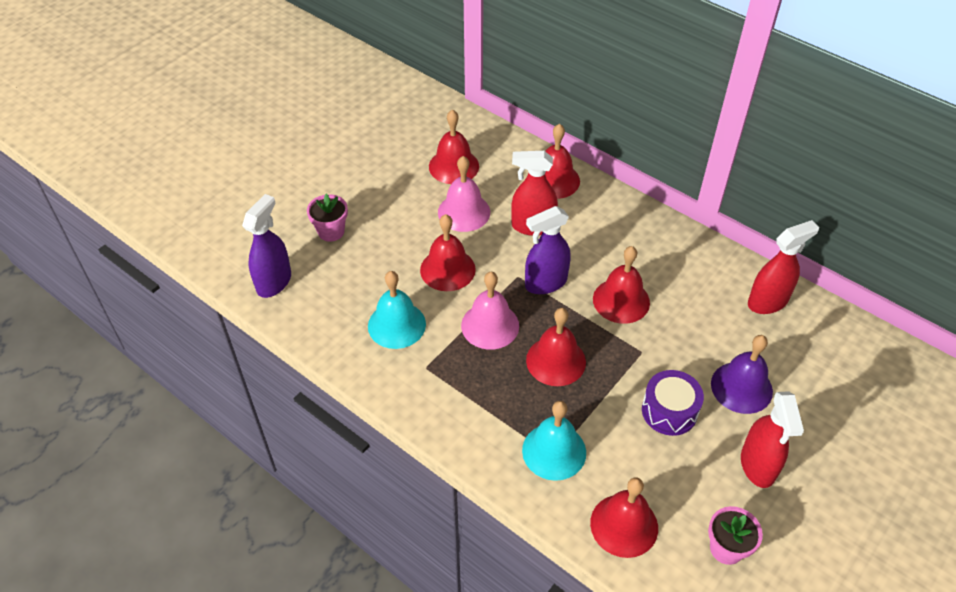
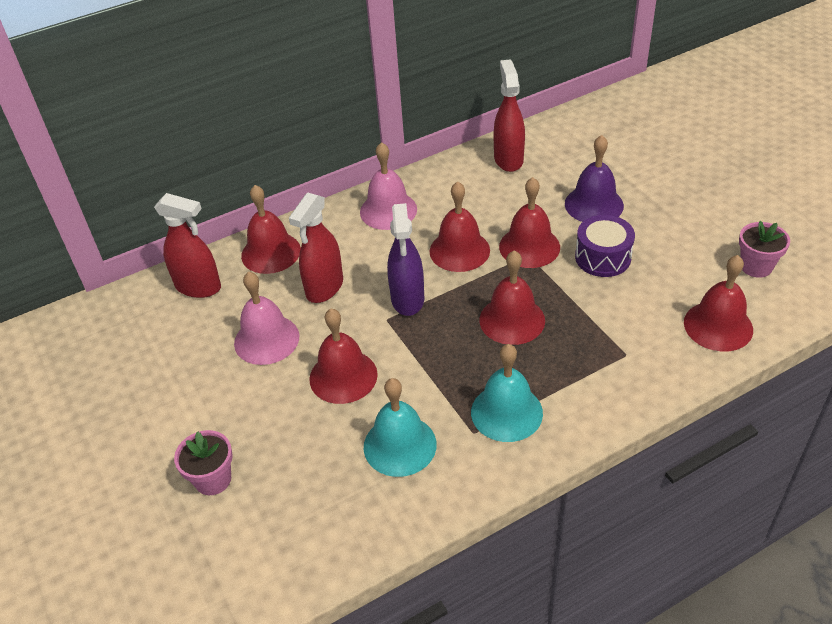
camera: 65 degrees left, 5 degrees down
(274, 282) = (261, 565): purple spray bottle -> none
(454, 166) = (189, 330): red bell -> red bell (529, 247)
(490, 325) = (442, 360): pink bell -> pink bell (388, 210)
(554, 451) = (621, 352): turquoise bell -> turquoise bell (506, 412)
(758, 466) = (678, 221): red spray bottle -> red spray bottle (198, 287)

